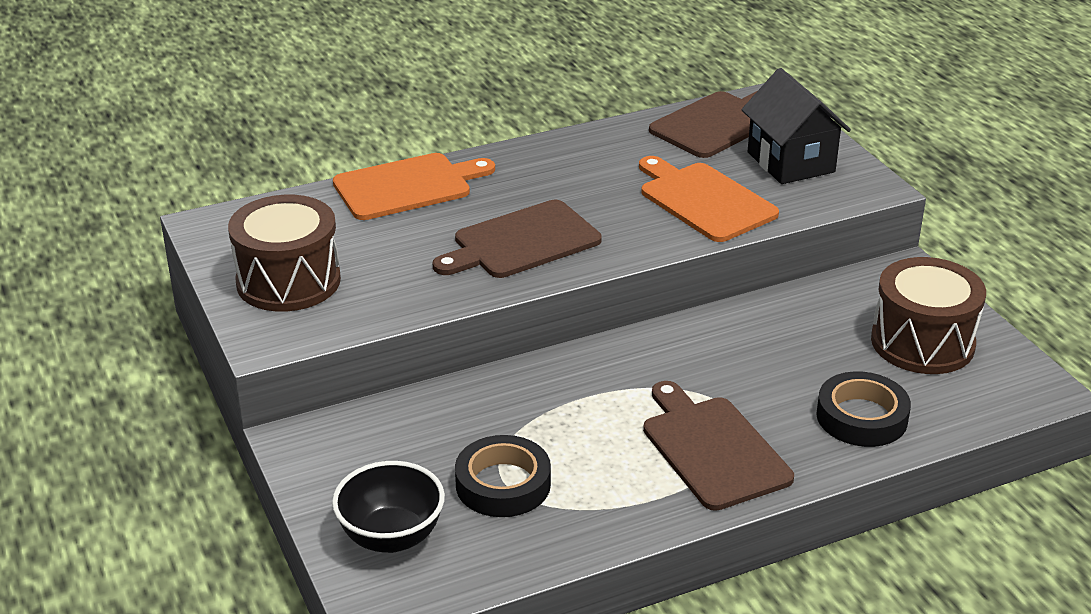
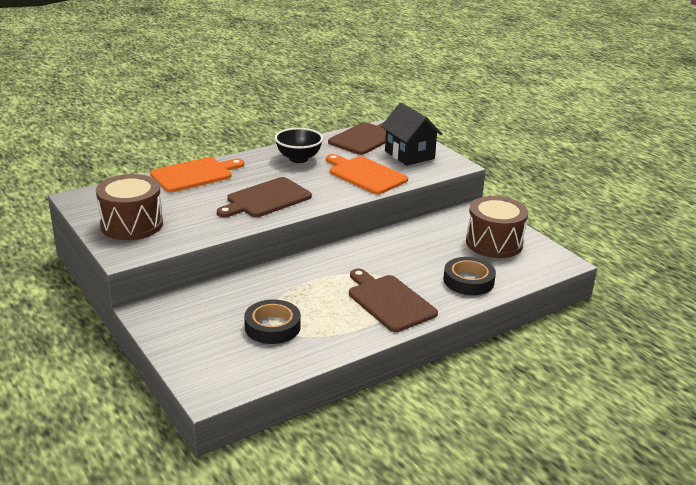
camera: 10 degrees left, 5 degrees down
(391, 537) = (211, 358): black bowl -> black bowl (298, 158)

